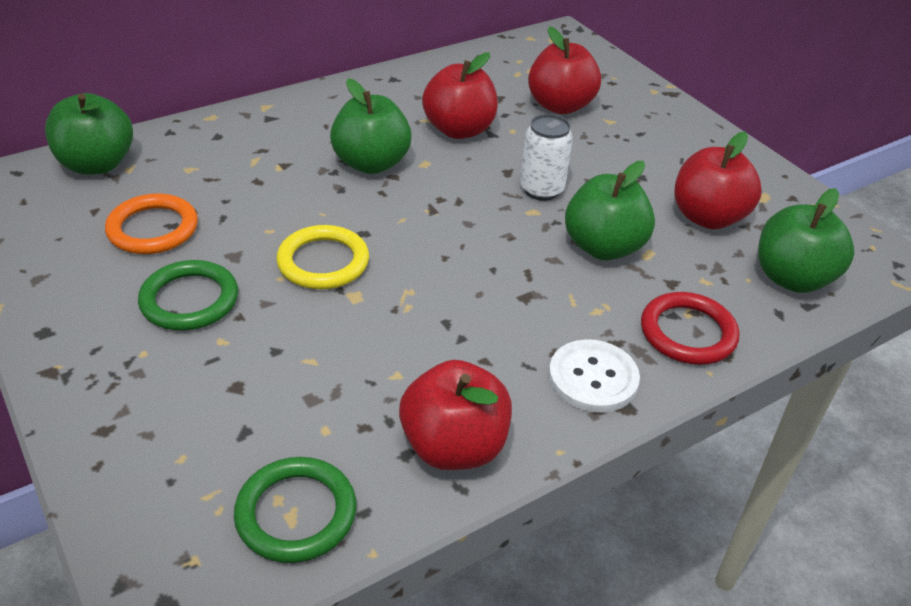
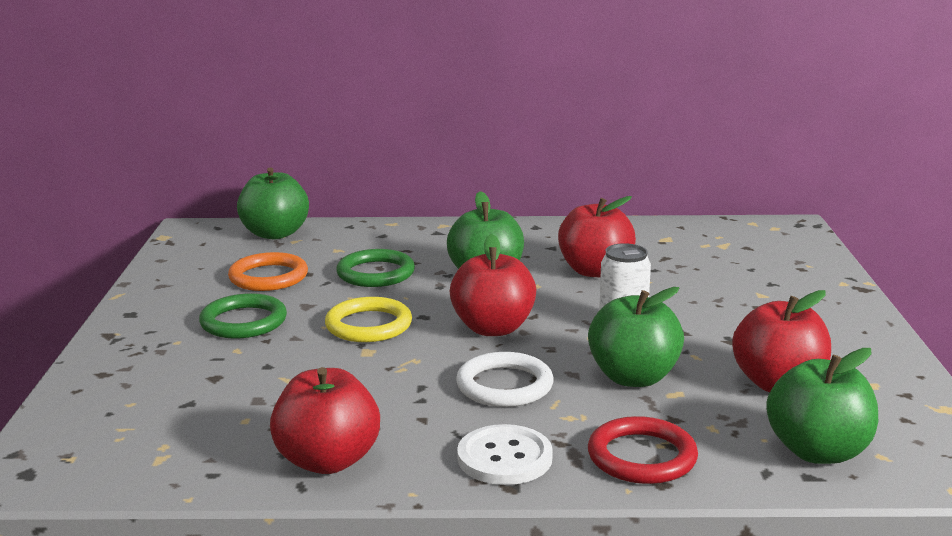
camera: 35 degrees right, 20 degrees down
(296, 513) = (165, 457): green ring -> green ring (375, 273)
(514, 294) = (504, 385): none -> white ring
(560, 106) = (720, 274): red apple -> red apple (493, 328)

